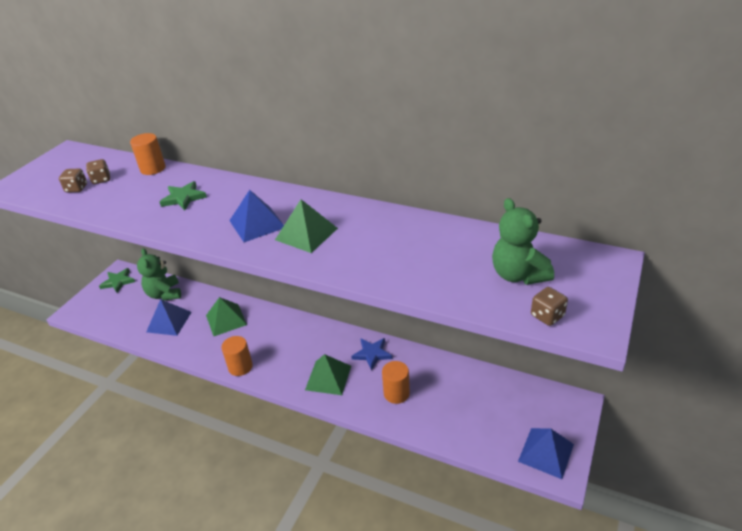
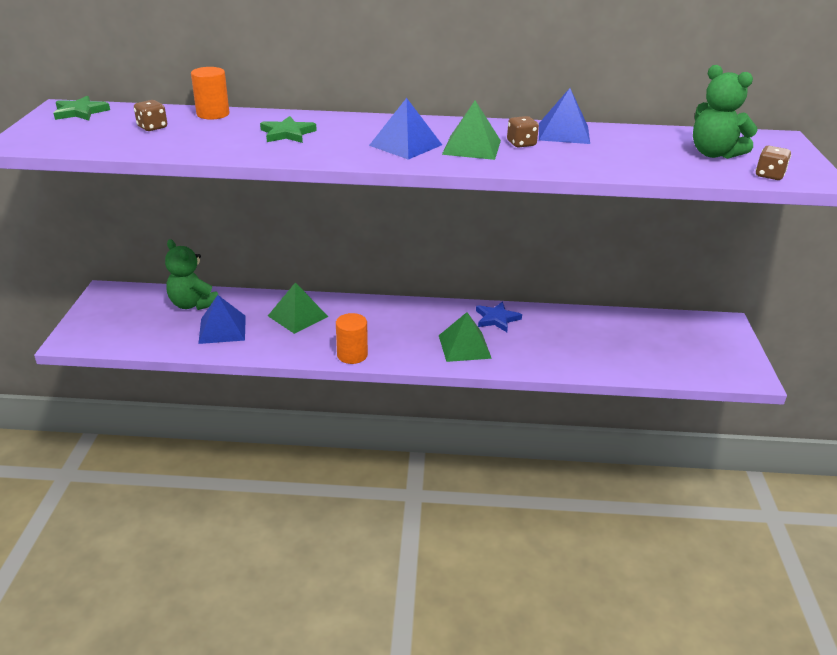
camera: 25 degrees left, 5 degrees down
(76, 188) = (126, 137): brown dice -> brown dice (521, 144)
(118, 282) = (114, 301): green star -> green star (80, 112)
(396, 393) = (549, 346): orange cylinder -> none
(546, 452) = (727, 364): blue pyramid -> blue pyramid (564, 133)

